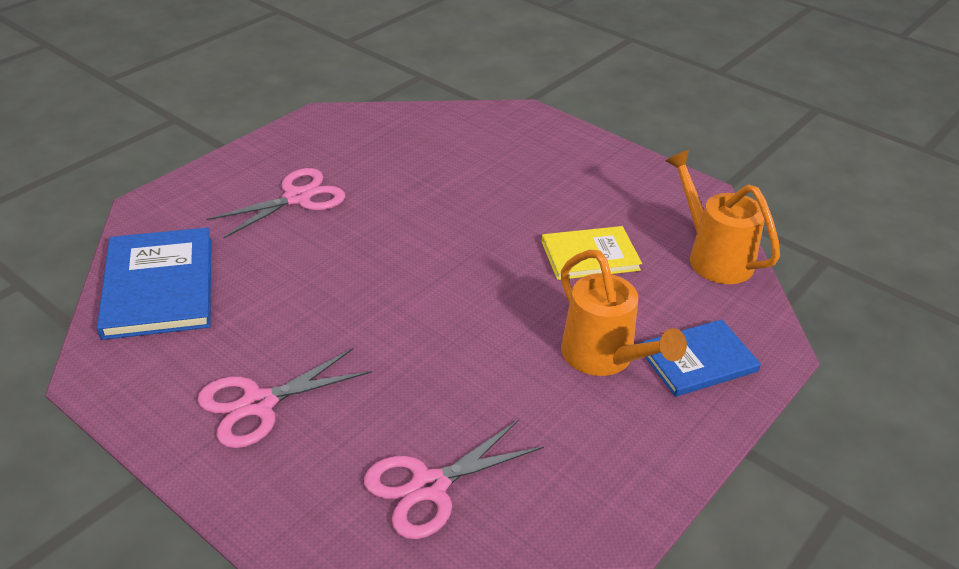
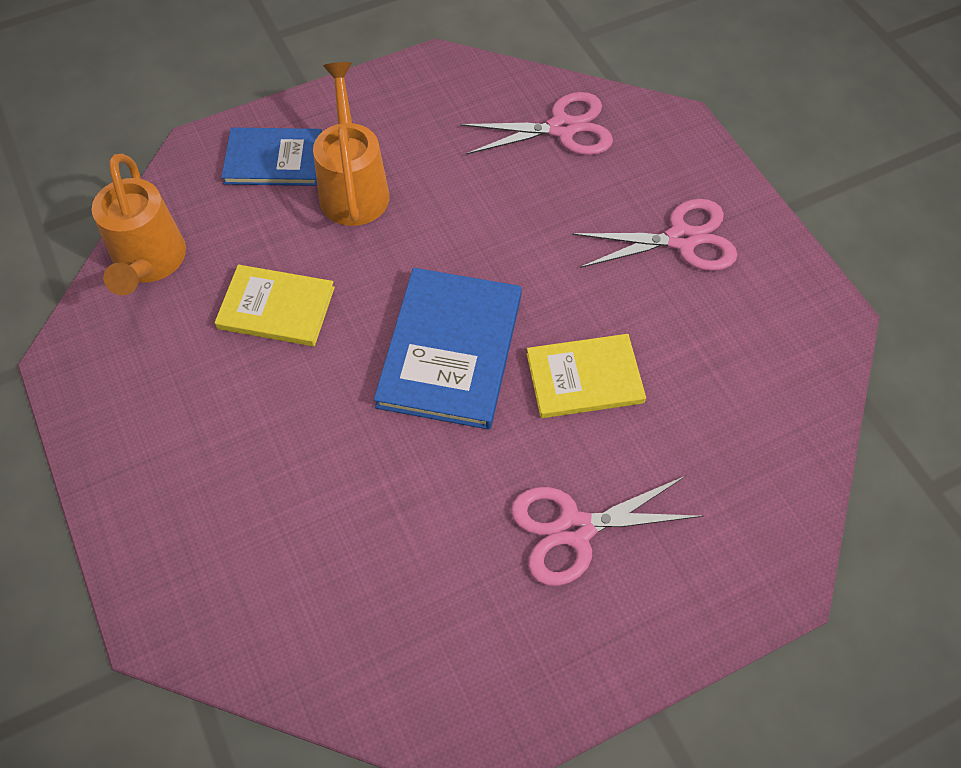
camera: 155 degrees left, 20 degrees up
(159, 286) = (767, 421): blue book -> blue book (450, 350)
(319, 275) = (584, 378): none -> yellow book

